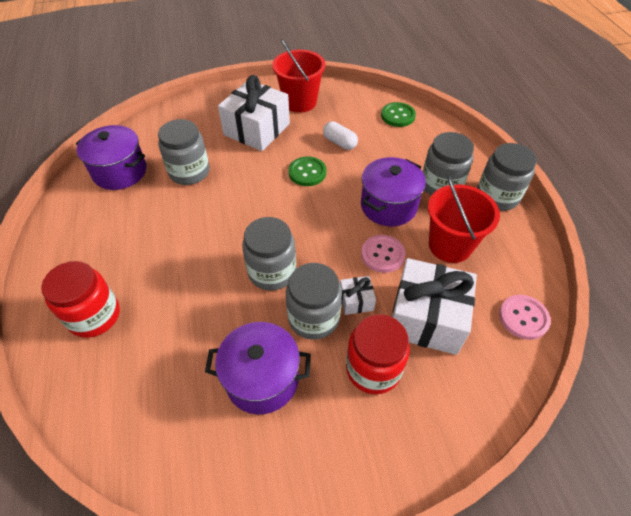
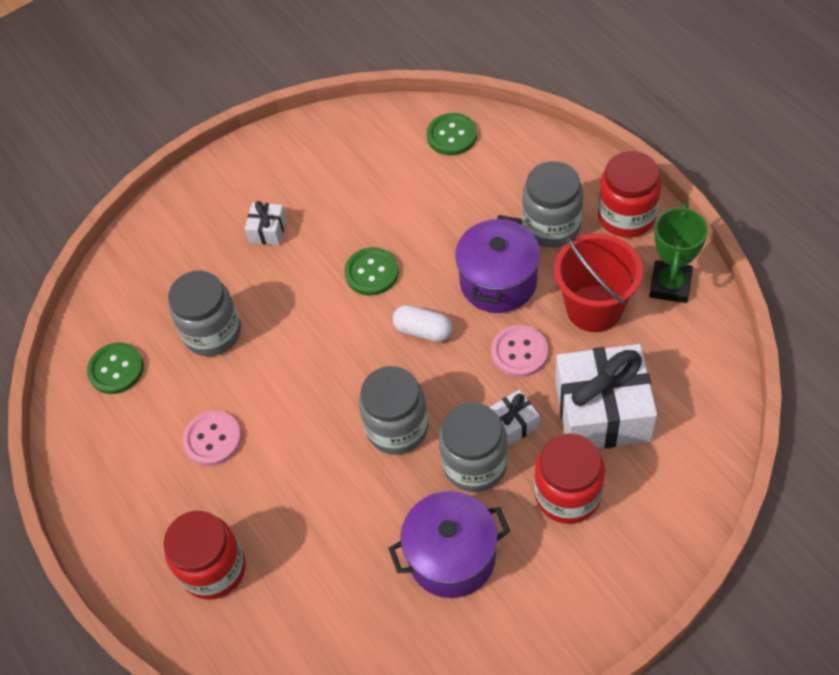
camera: 15 degrees left, 5 degrees up
(120, 172) = (116, 369): purple pot -> green button
(257, 129) = (268, 230): white gift -> white gift, size x0.45
(300, 102) = (305, 162): red bucket -> none
(339, 143) = (392, 210): white capsule -> white capsule (423, 331)
(497, 196) = (626, 216): grey jar -> red jar
(513, 250) = (670, 285): none -> green trophy
(523, 318) = (708, 368): pink button -> pink button (212, 439)

